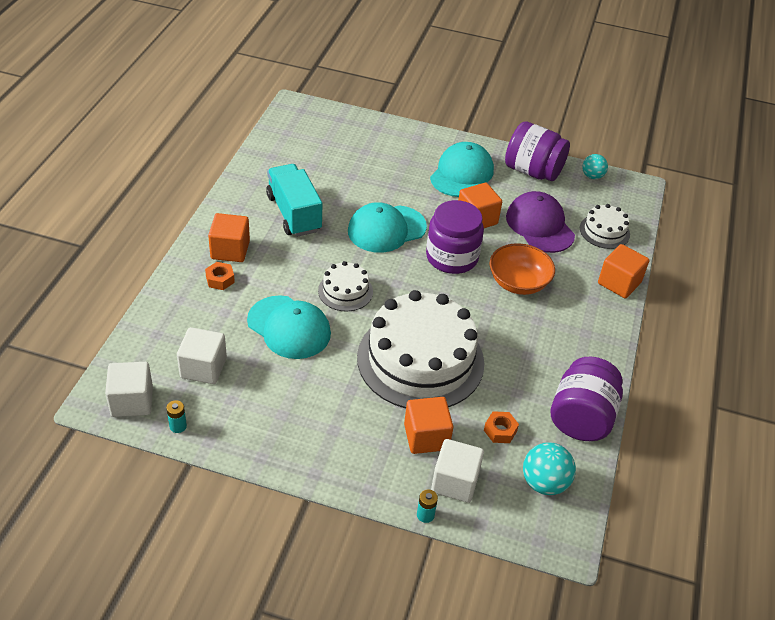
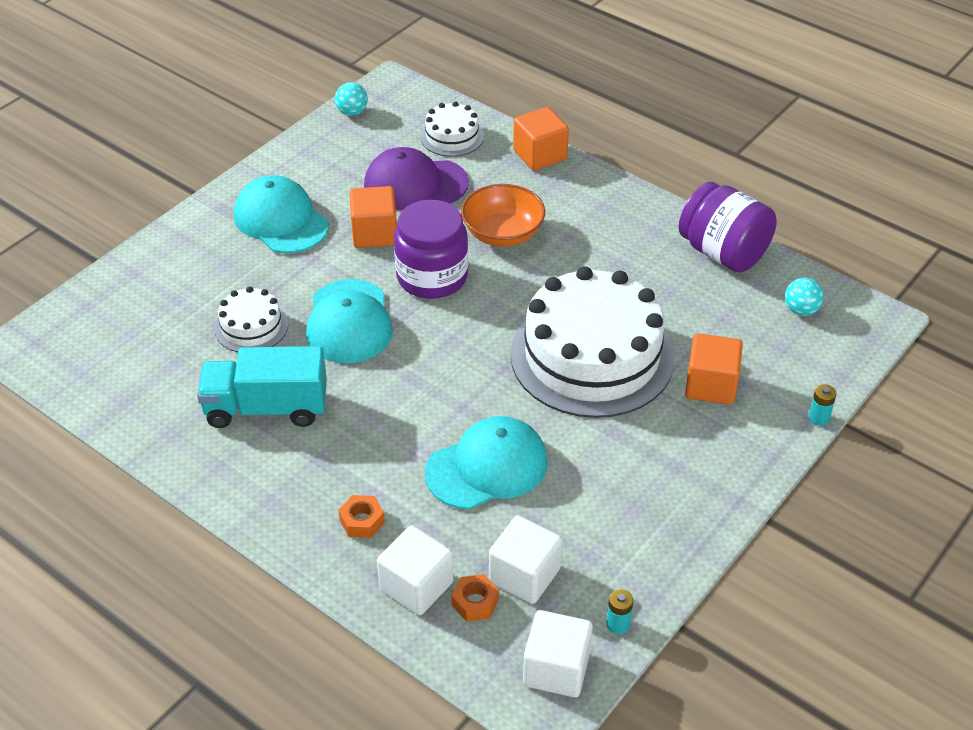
camera: 65 degrees left, 0 degrees up
(230, 250) = (306, 496): orange cube -> none
(345, 291) = (445, 393): white cake -> white cake (251, 326)
(455, 482) = (781, 380): white cube -> white cube (416, 586)
(500, 431) = (721, 321): orange nut -> orange nut (475, 602)
(532, 171) = (313, 157): purple jar -> none
(544, 483) = (801, 310): turquoise ball -> turquoise ball, size x0.66

